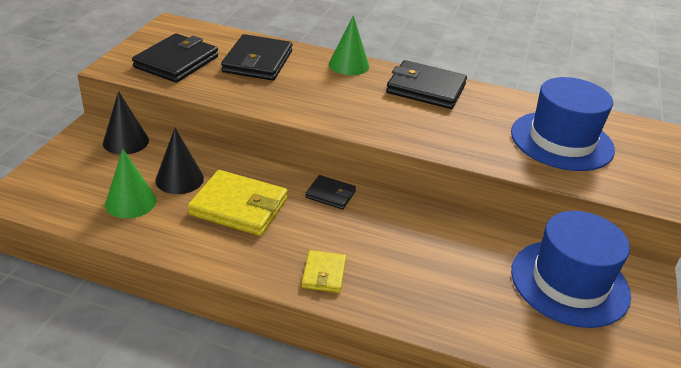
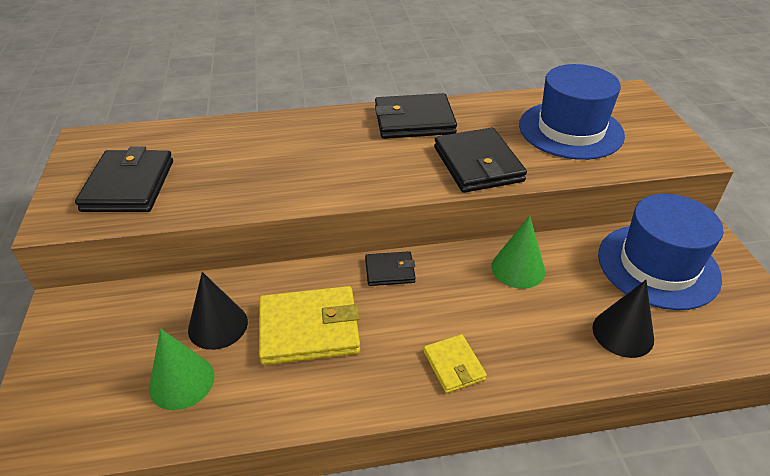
camera: 25 degrees left, 5 degrees up
(126, 141) = (117, 306): black cone -> black cone (623, 333)
(257, 61) = (222, 151): black wallet -> black wallet (477, 164)
(349, 65) = (320, 121): green cone -> green cone (518, 268)

